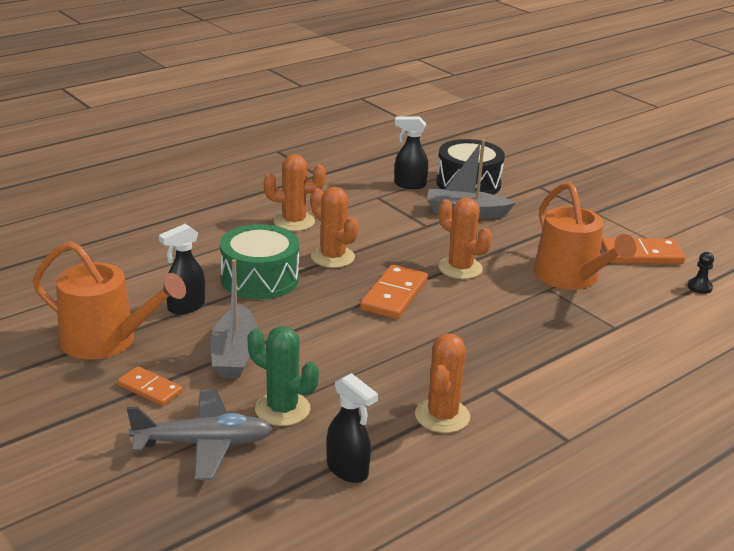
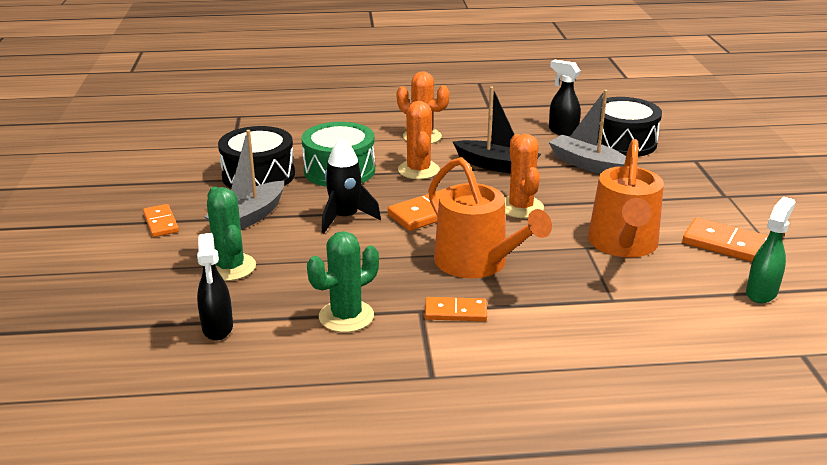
camera: 35 degrees right, 0 degrees up
(106, 340) = (176, 182): orange watering can -> orange watering can (477, 263)
(185, 307) = (258, 175): black spray bottle -> black drum
(204, 444) = (145, 272): grey plane -> none
(326, 325) = (345, 218): none -> black rocket
(394, 234) = (496, 166): none -> black boat
(442, 416) = (346, 316): orange cactus -> green cactus
(520, 379) = (455, 312): none -> orange domino
(699, 287) = (761, 293): black pawn -> green spray bottle

